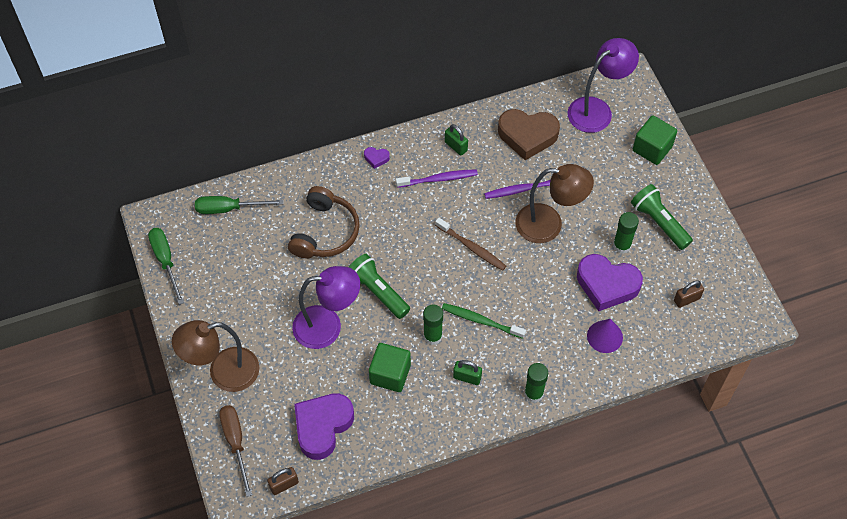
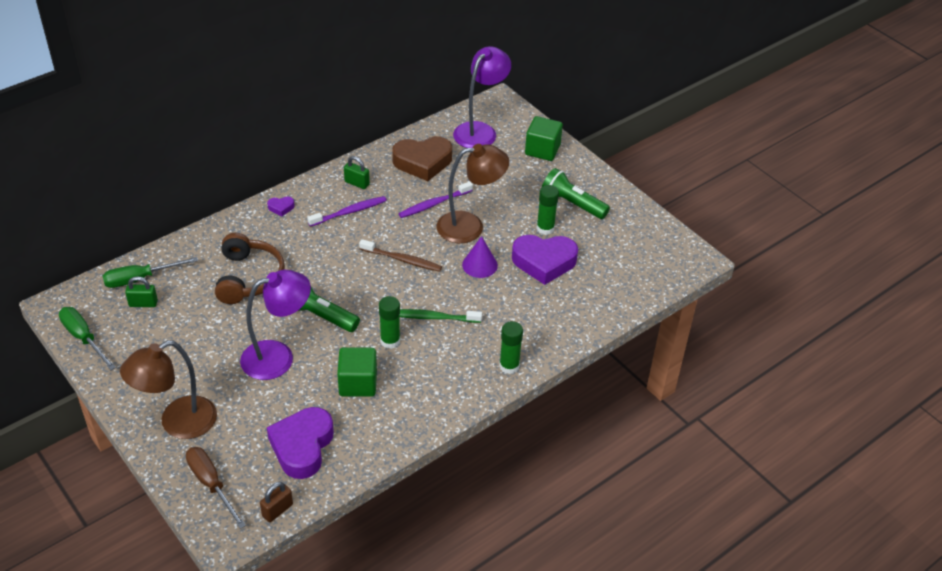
camera: 20 degrees left, 15 degrees down
(467, 377) = (437, 368): green padlock -> green padlock (143, 303)
(604, 336) = (559, 303): purple cone -> purple cone (479, 265)
(686, 299) = (622, 257): brown padlock -> none

